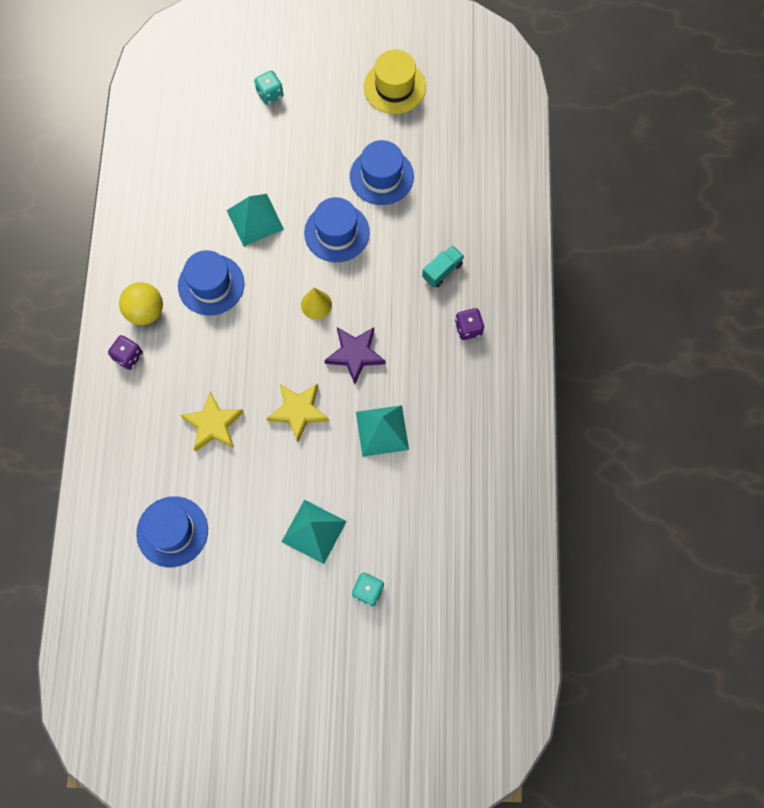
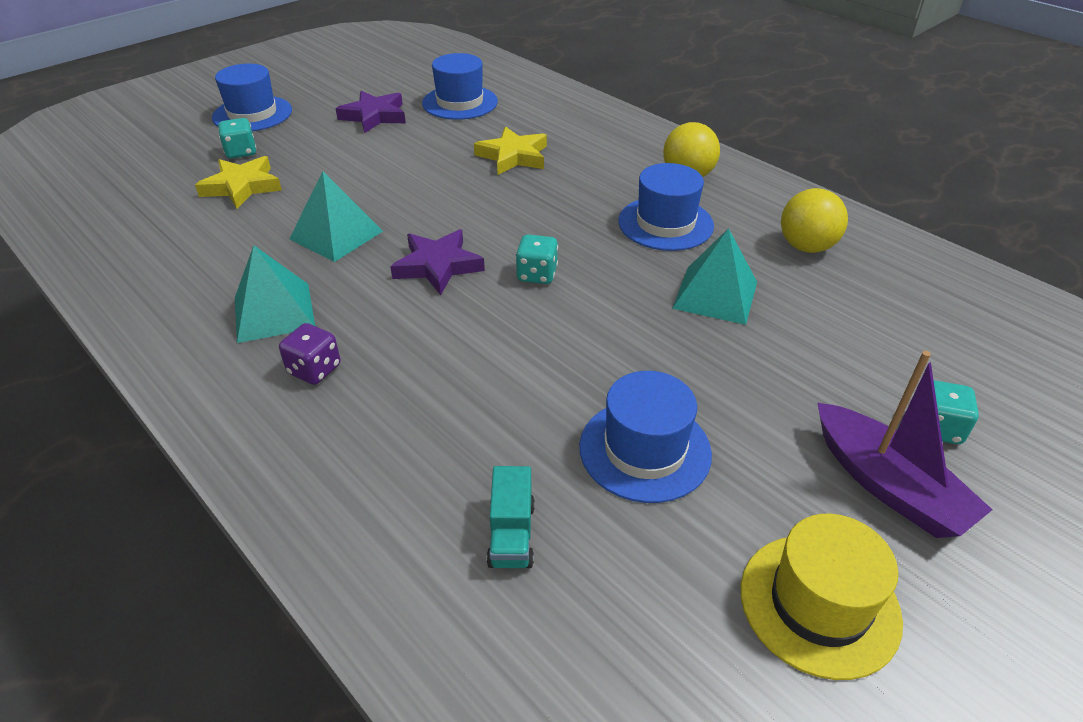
camera: 135 degrees right, 30 degrees down
(128, 356) = (650, 148): purple dice -> none
(171, 208) = (806, 247): none -> yellow ball
(245, 565) = (374, 116): none -> purple star
(298, 411) = (444, 201): yellow star -> yellow star (242, 187)
(314, 531) = (334, 154): turquoise pyramid -> turquoise pyramid (274, 312)
(316, 304) = (537, 275): yellow cone -> turquoise dice
(319, 94) = (888, 485): none -> purple boat
(337, 232) = (609, 347): blue hat -> blue hat (252, 114)
(442, 271) = (418, 404): turquoise truck -> turquoise truck (511, 534)

